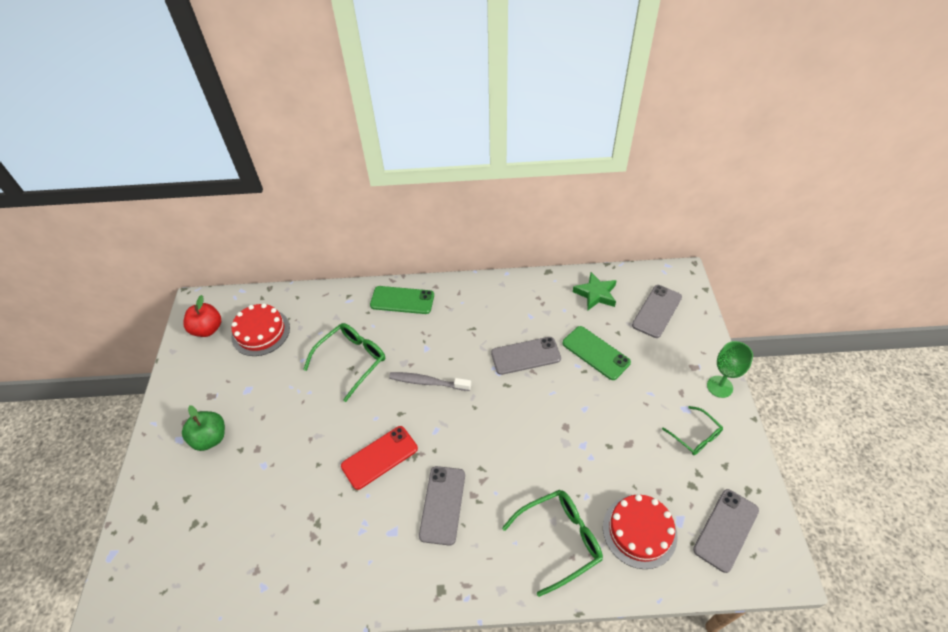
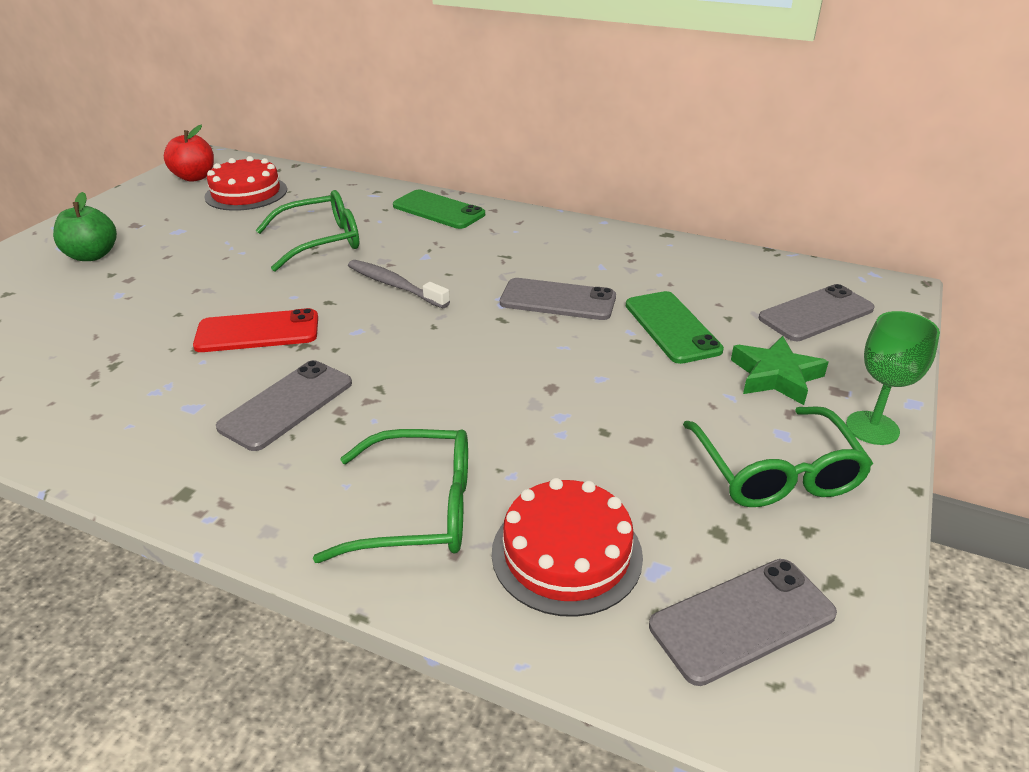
camera: 25 degrees right, 15 degrees down
(596, 294) = (724, 272): green star -> green star (776, 376)
(695, 436) = (775, 472): green glasses -> green glasses, size x1.60

